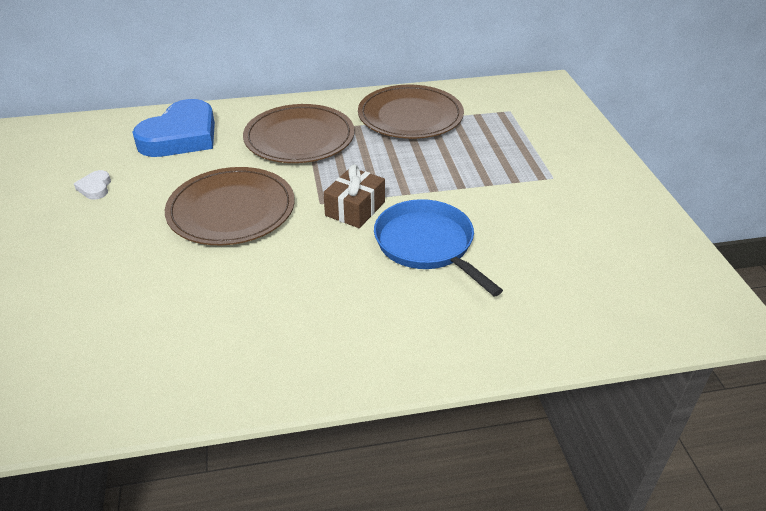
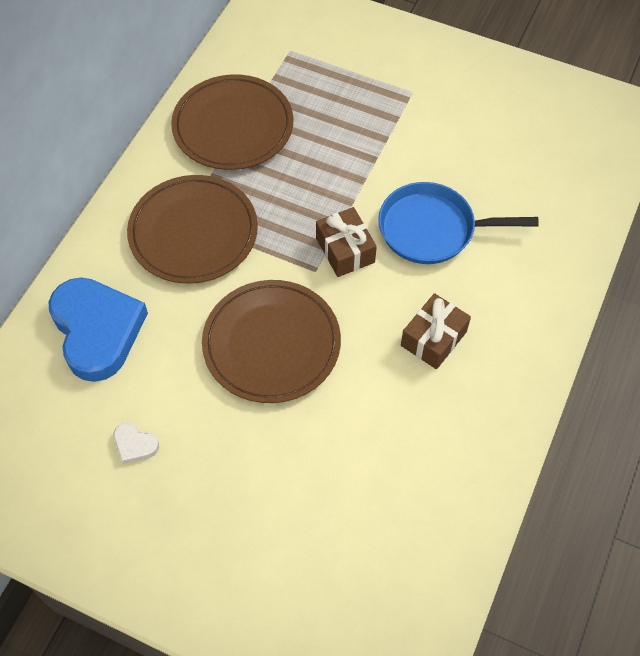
camera: 55 degrees left, 20 degrees up
(312, 294) = (433, 338): none -> brown gift

